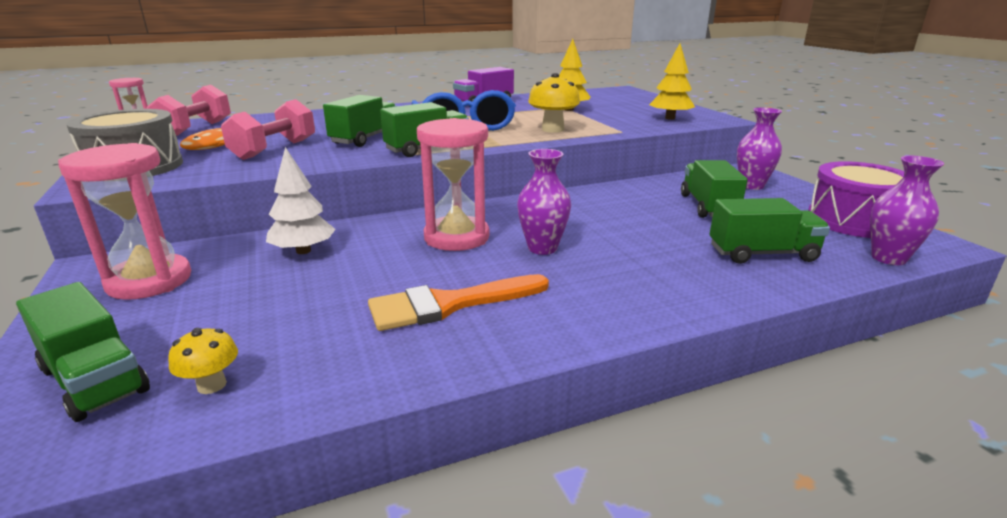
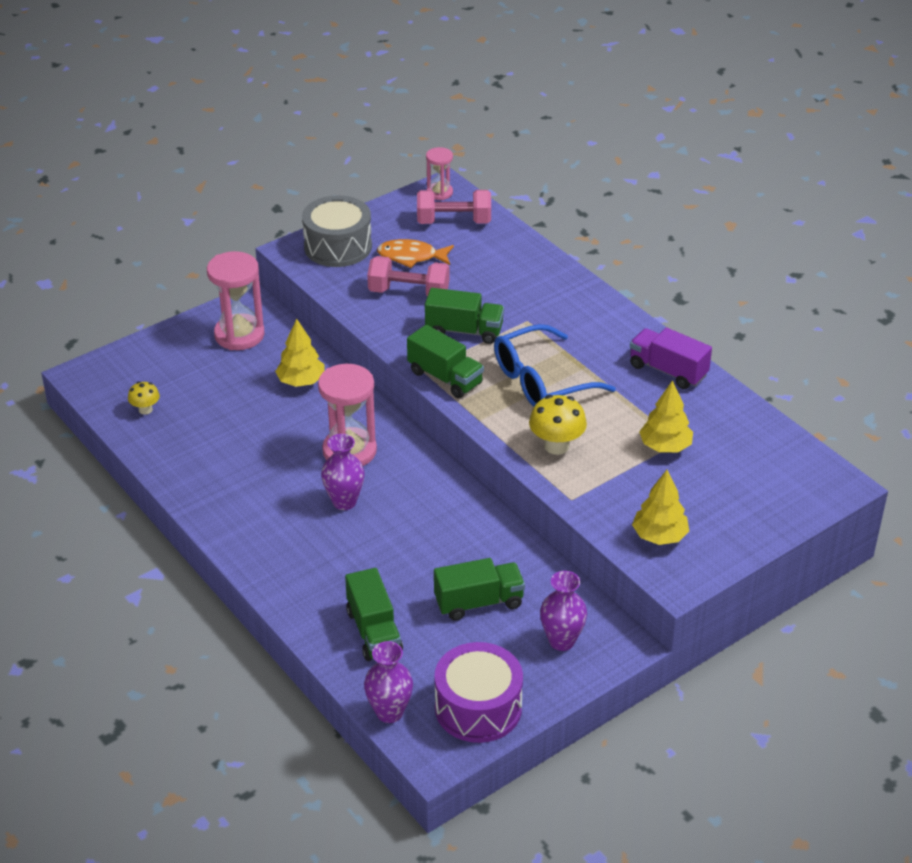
camera: 75 degrees right, 15 degrees up
(95, 380) = (141, 370): green truck -> none
(303, 251) = (301, 381): white tree -> yellow tree
(449, 304) = (244, 472): orange brush -> none

